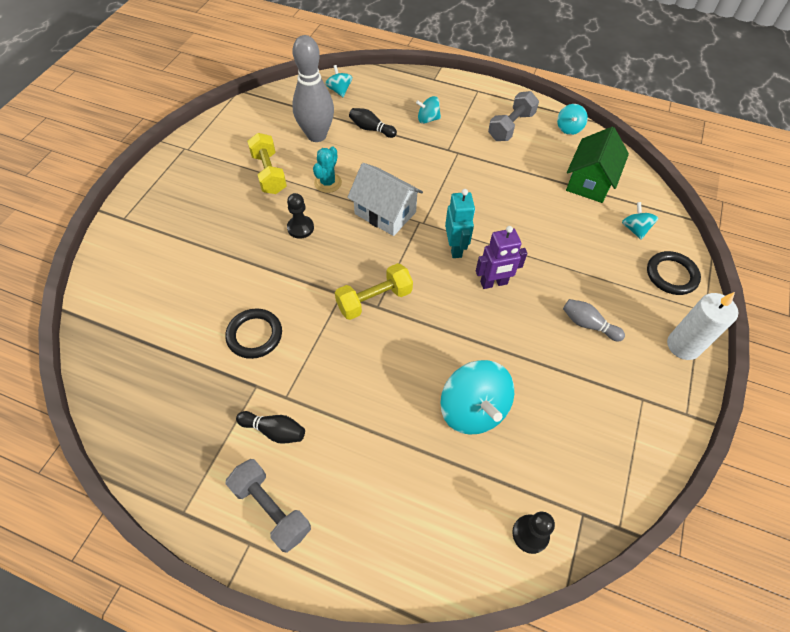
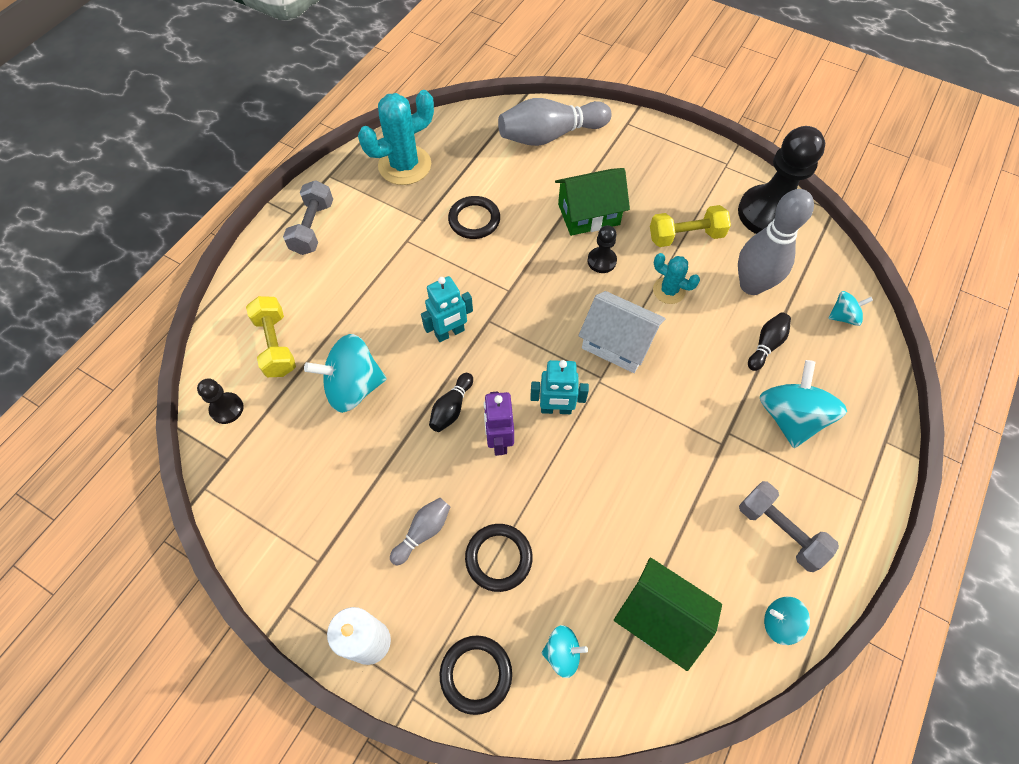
camera: 100 degrees right, 5 degrees up
(134, 280) = (550, 135): none -> grey bowling pin
(170, 421) = (404, 165): none -> turquoise cactus
(242, 124) = (768, 213): none -> black pawn
(245, 241) = (588, 214): none -> green house
(271, 509) = (313, 228): grey dumbbell -> grey dumbbell turned 45 degrees counterclockwise
(274, 430) = (377, 231): black bowling pin -> black bowling pin (451, 408)
(374, 300) = (496, 318): yellow dumbbell -> yellow dumbbell (276, 345)
(385, 213) = (617, 343): white house -> white house turned 75 degrees clockwise
(396, 336) = (450, 333): none -> turquoise robot
(428, 119) = (790, 417): turquoise spinning top -> turquoise spinning top, size x1.90
(588, 272) = (498, 558): none -> black ring

